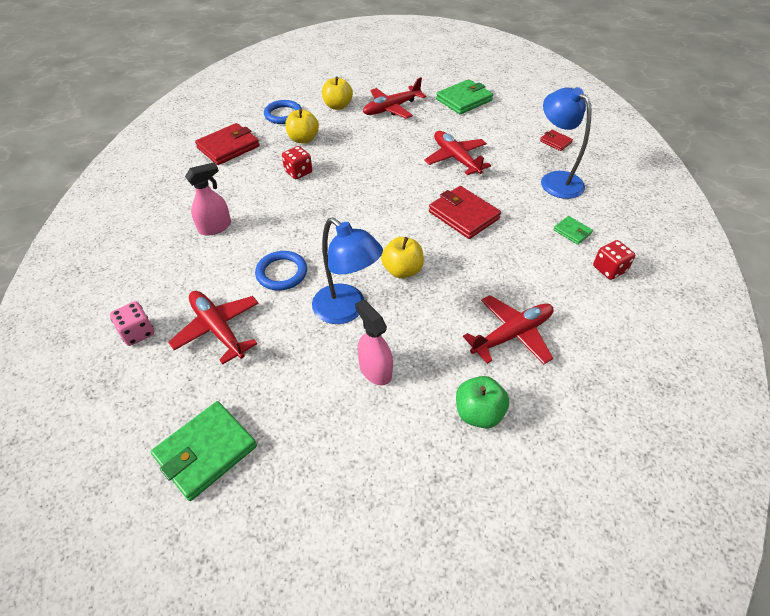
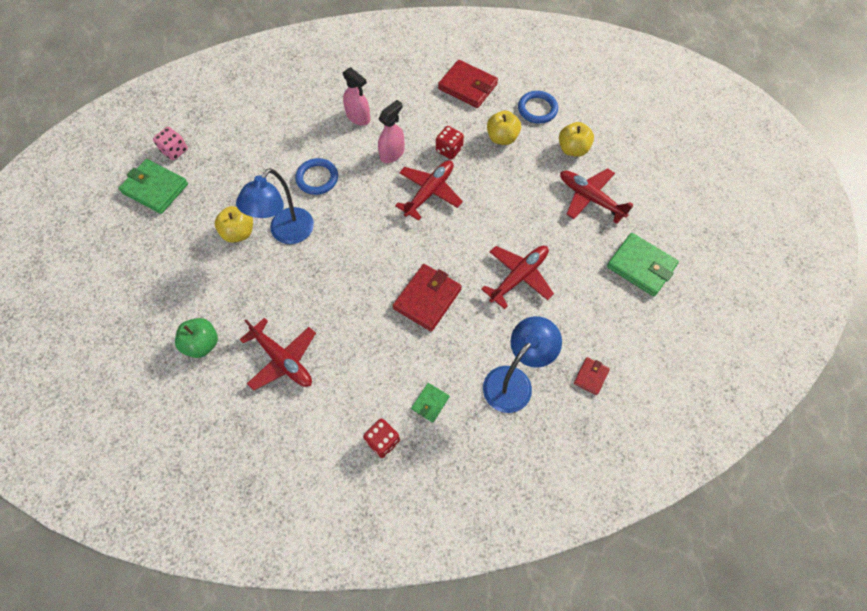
camera: 75 degrees right, 15 degrees up
(137, 332) = (242, 115): pink dice -> pink dice (175, 151)
(218, 329) = (253, 158): red plane -> red plane (429, 192)
(375, 370) = (232, 267): pink spray bottle -> pink spray bottle (392, 153)
(402, 270) = (340, 262): yellow apple -> yellow apple (239, 233)

